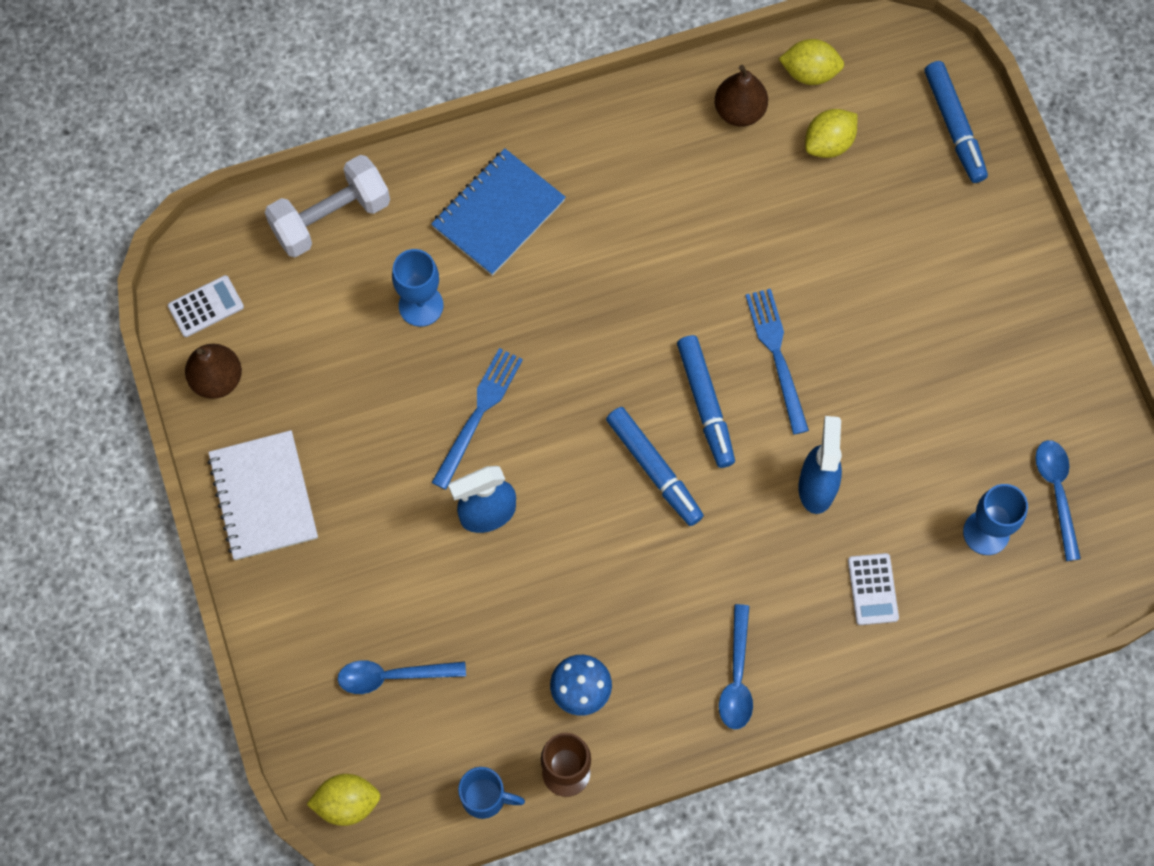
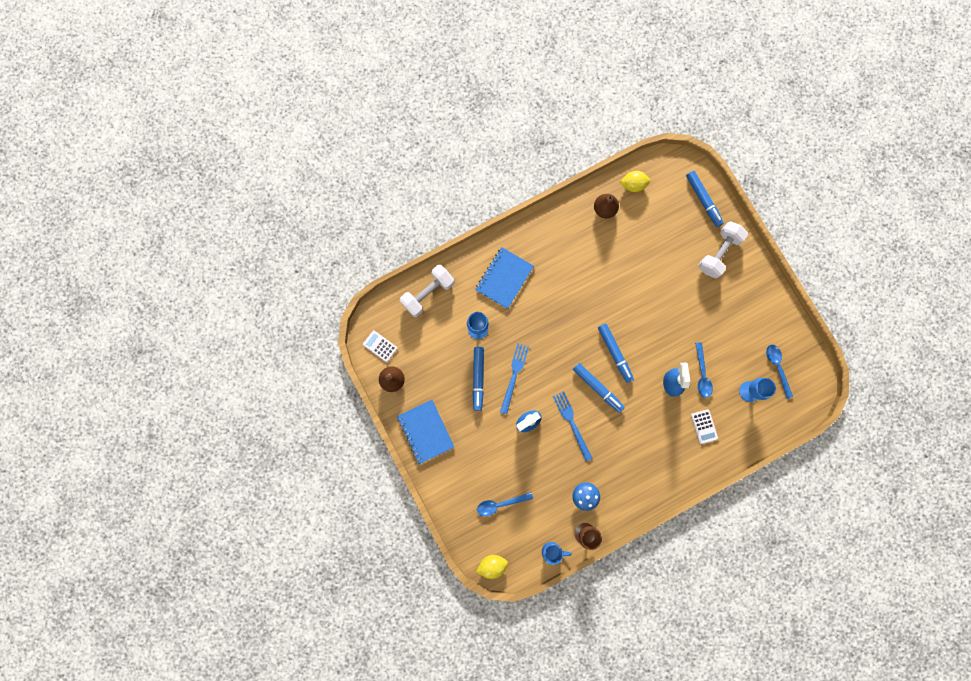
camera: 10 degrees left, 10 degrees up
(206, 306) = (380, 346): white calculator -> white calculator turned 105 degrees counterclockwise
(263, 497) = (425, 431): white notebook -> blue notebook
(400, 407) = (478, 379): none -> blue marker
(737, 677) = (651, 477): blue spoon -> blue spoon (702, 374)
(777, 356) = (643, 325): blue fork -> blue fork (572, 423)
(828, 143) = (648, 218): yellow lemon -> none
(968, 237) = (718, 253): none -> white dumbbell

